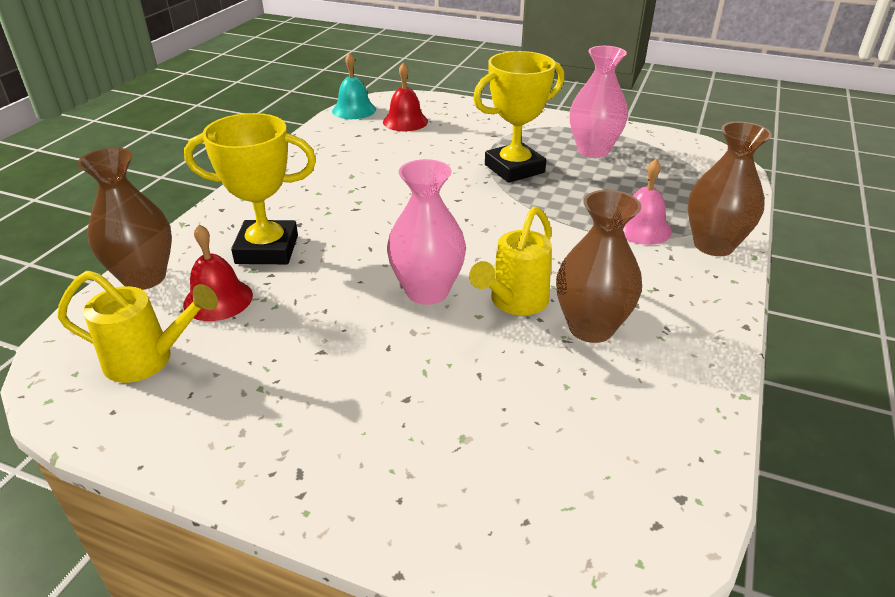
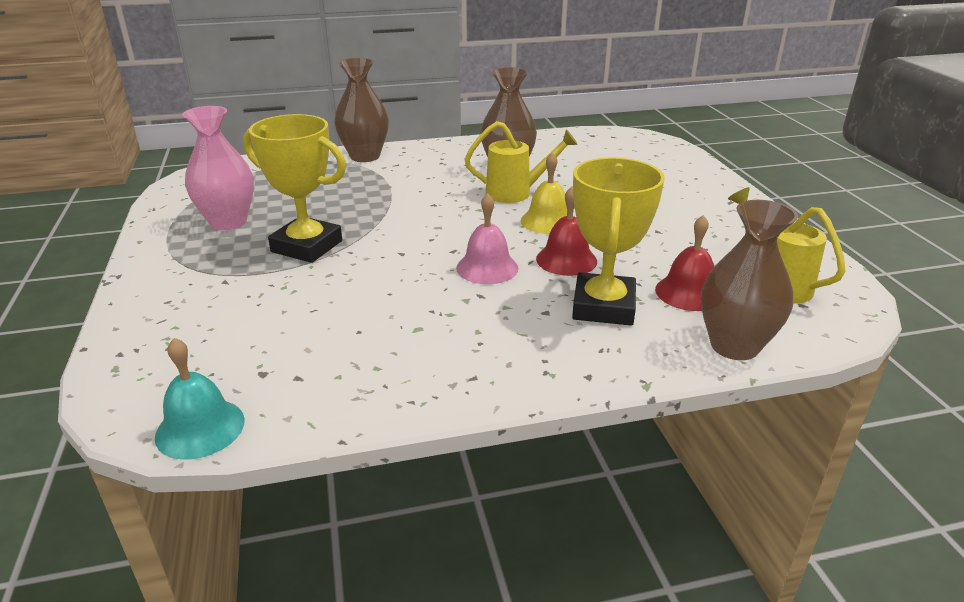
camera: 125 degrees left, 5 degrees down
(267, 249) = (603, 306): yellow trophy -> yellow trophy turned 45 degrees clockwise
(405, 121) = (220, 358): red bell -> red bell (566, 260)
(427, 291) = (548, 221): pink vase -> yellow bell
(641, 228) = (366, 178): pink bell -> pink bell (487, 268)

